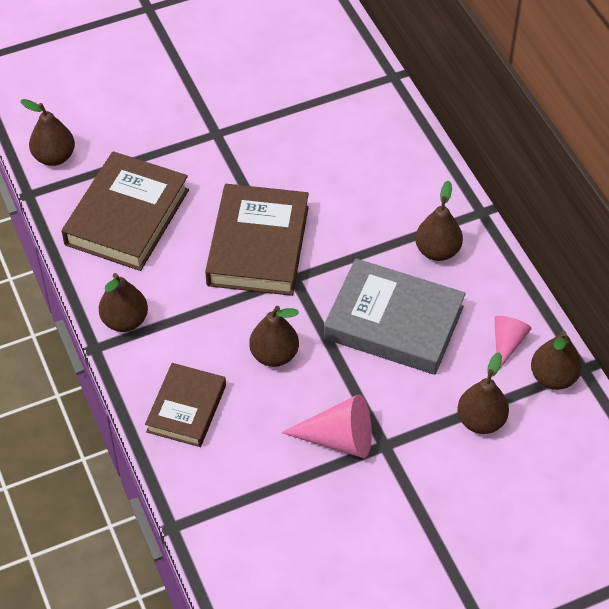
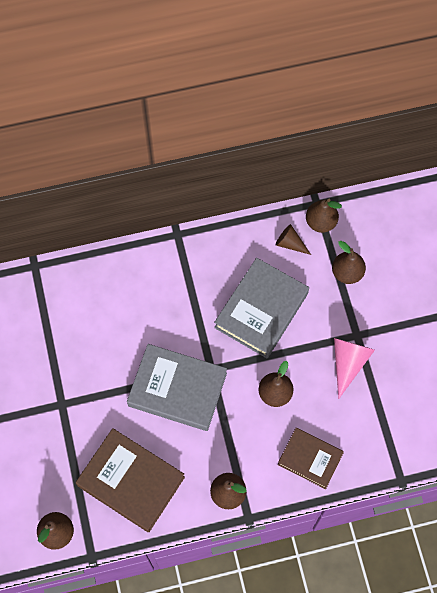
camera: 80 degrees left, 15 degrees up
(258, 246) = (177, 389): brown book -> grey book
(437, 251) = (205, 270): brown pear -> none
(507, 343) = (290, 243): pink cone -> brown cone

